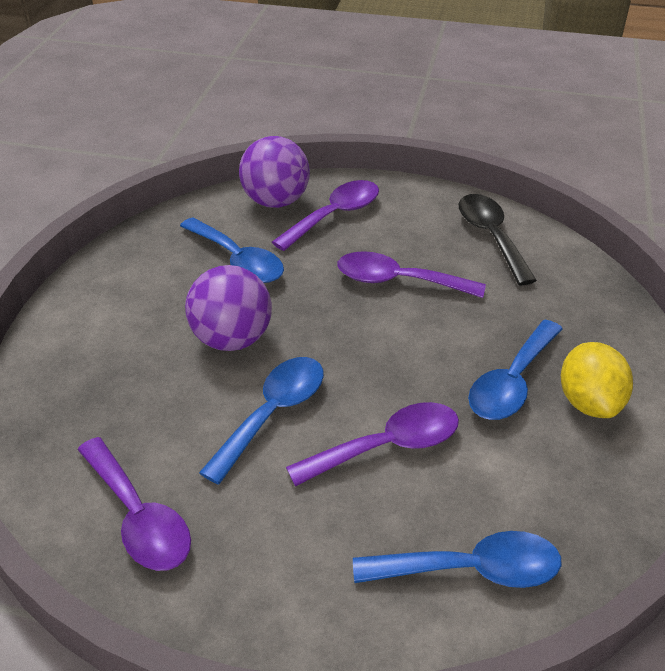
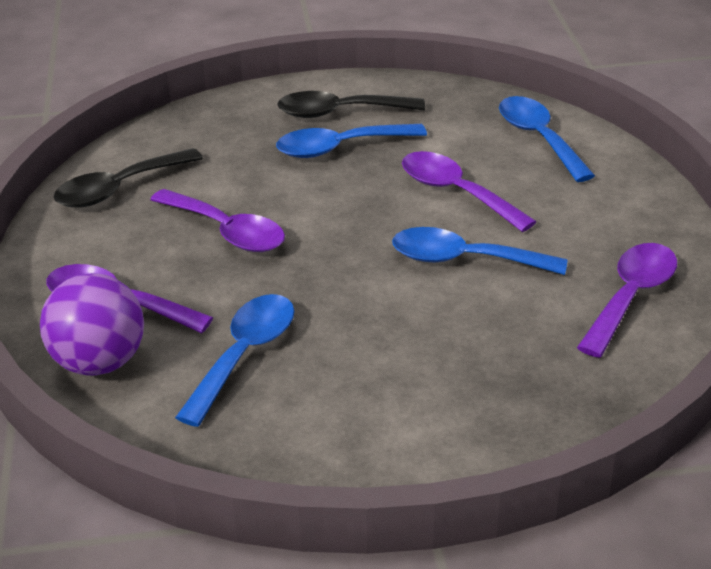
camera: 110 degrees left, 5 degrees down
(232, 339) = (383, 315): purple ball -> none
(398, 281) = (227, 231): purple spoon -> purple spoon turned 45 degrees counterclockwise
(511, 382) = (339, 148): blue spoon -> blue spoon turned 150 degrees clockwise
(589, 402) = (339, 112): yellow lemon -> black spoon

